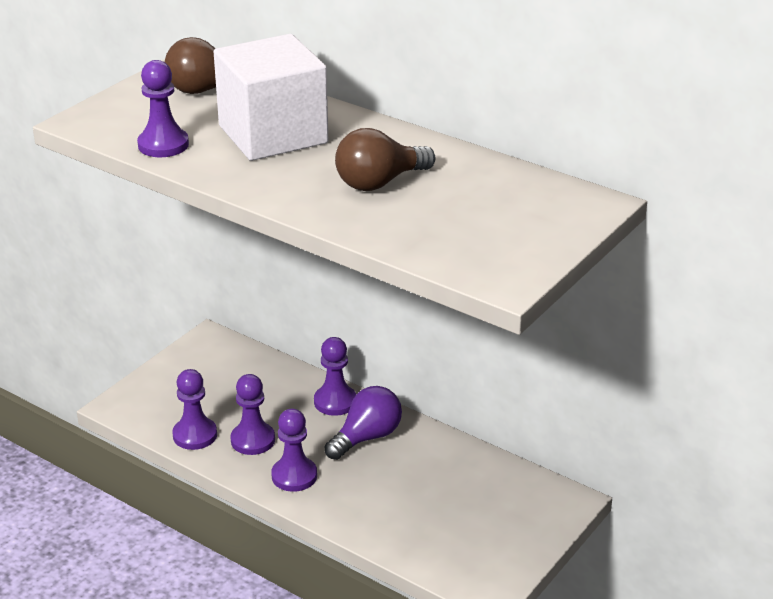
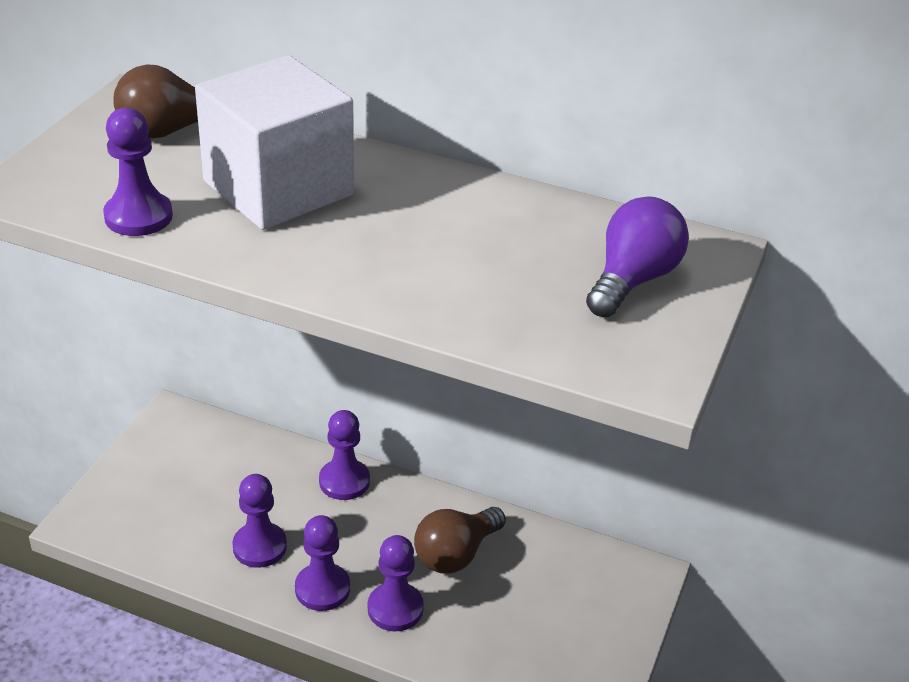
camera: 15 degrees left, 5 degrees up
(195, 435) = (187, 549): purple pawn -> purple pawn (395, 608)
(367, 437) = (394, 524): purple light bulb -> purple light bulb (632, 280)
(379, 182) = (439, 246): brown light bulb -> brown light bulb (455, 554)

